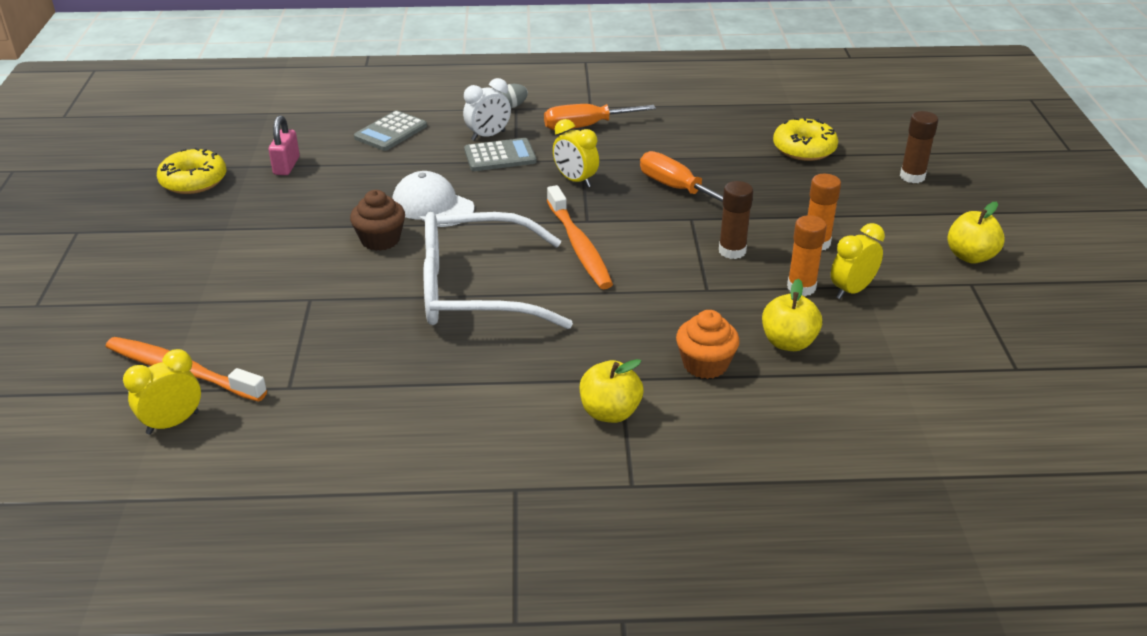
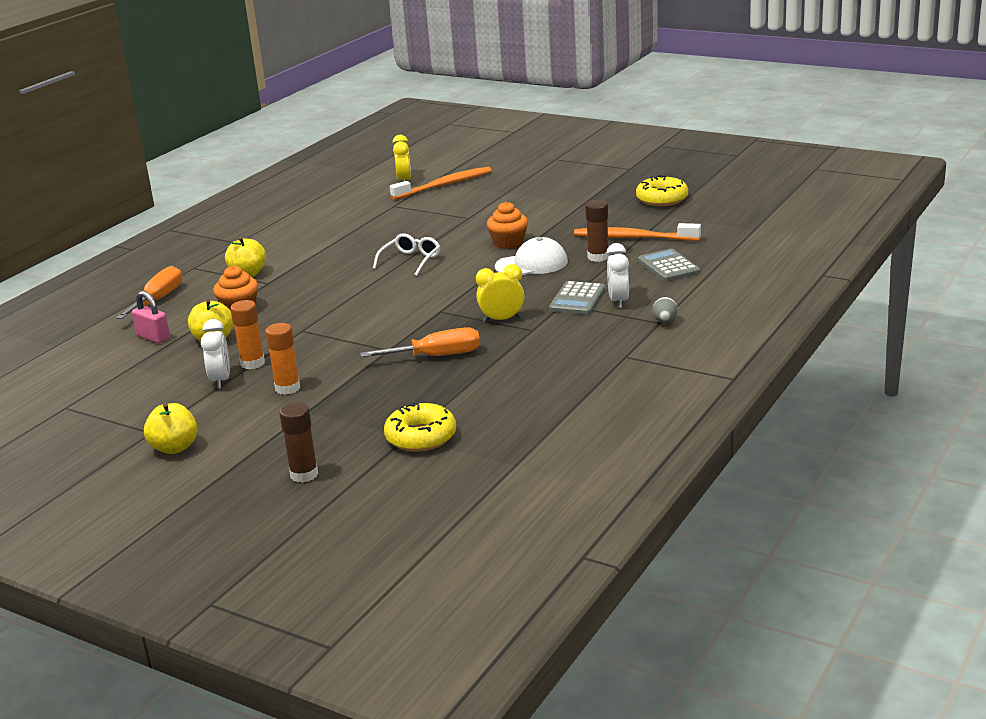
camera: 125 degrees right, 10 degrees down
(286, 166) = (651, 227): pink padlock -> pink padlock (153, 337)
(380, 240) = (508, 243): brown cupcake -> orange cupcake
(475, 290) = (411, 260): white glasses -> white glasses, size x0.48
(579, 246) = (412, 301): orange toothbrush -> orange toothbrush (633, 238)
(585, 126) = (588, 344): orange screwdriver -> orange screwdriver (158, 300)
(732, 251) = (328, 352): brown glue stick -> brown glue stick (598, 257)
(851, 290) = (220, 380): yellow clock -> white clock

